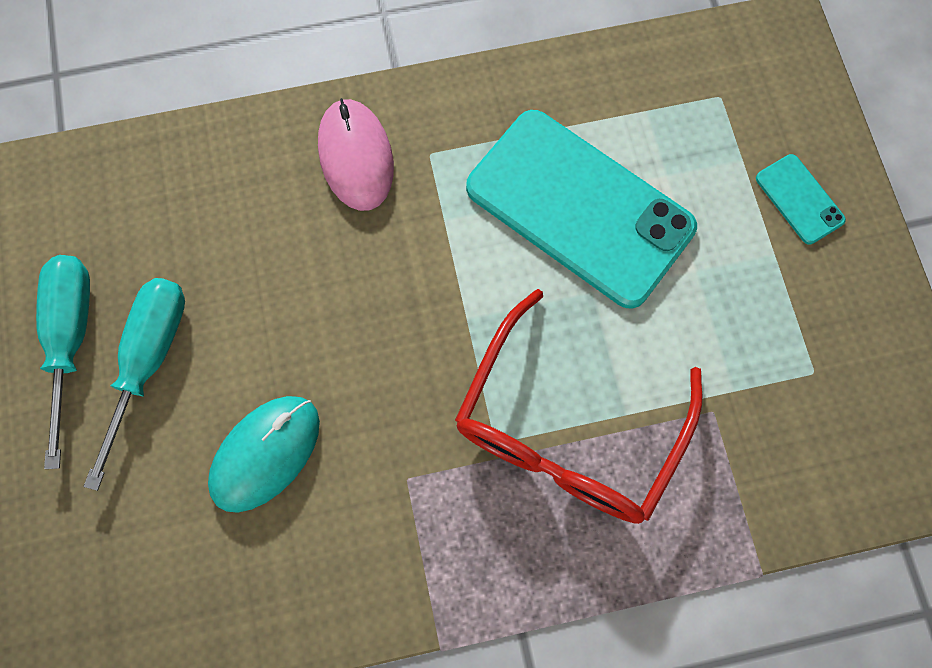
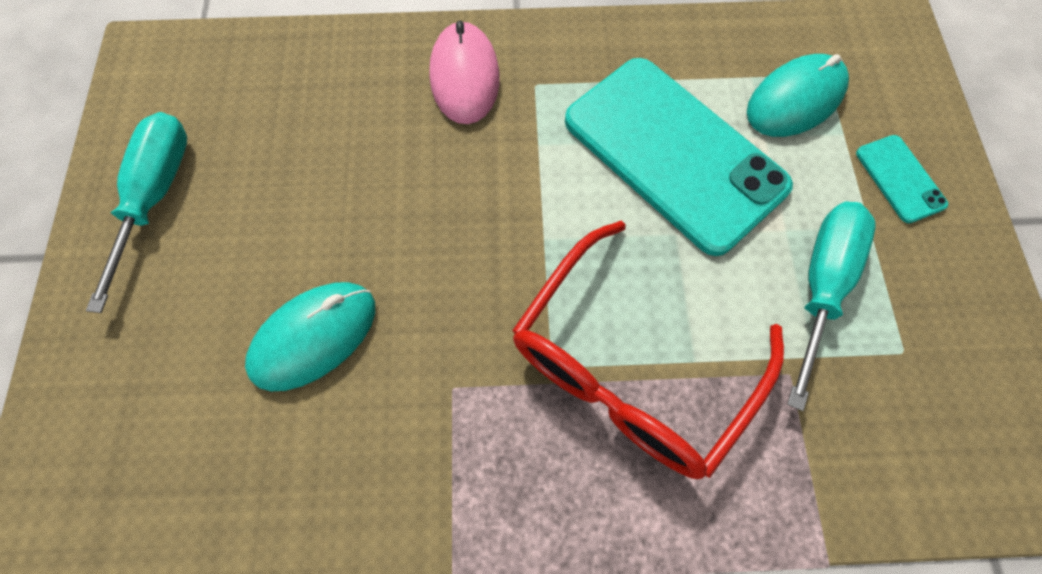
camera: 10 degrees right, 5 degrees down
(149, 361) = (223, 228): turquoise screwdriver -> turquoise screwdriver (821, 285)
(691, 130) = (795, 100): none -> turquoise mouse

